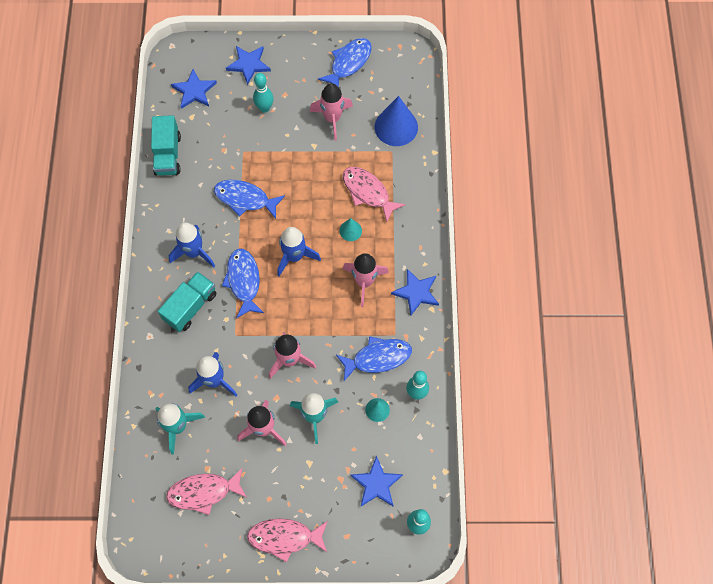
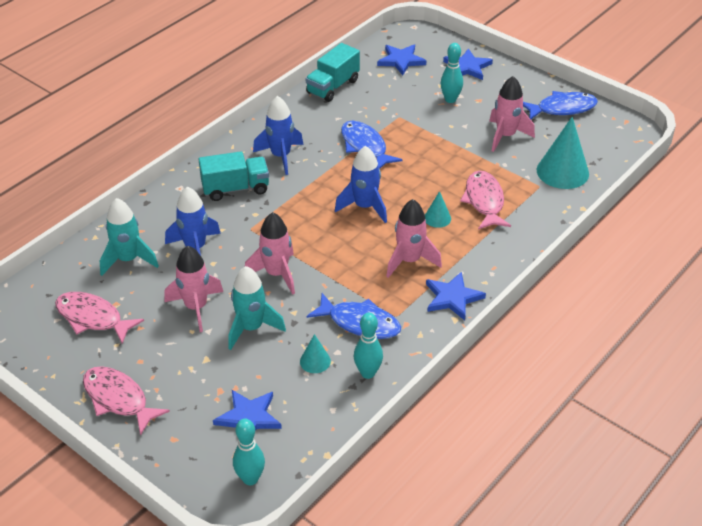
camera: 40 degrees right, 25 degrees down
(243, 281) = (300, 198): blue fish -> none
(396, 127) = (562, 172): blue cone -> turquoise cone

